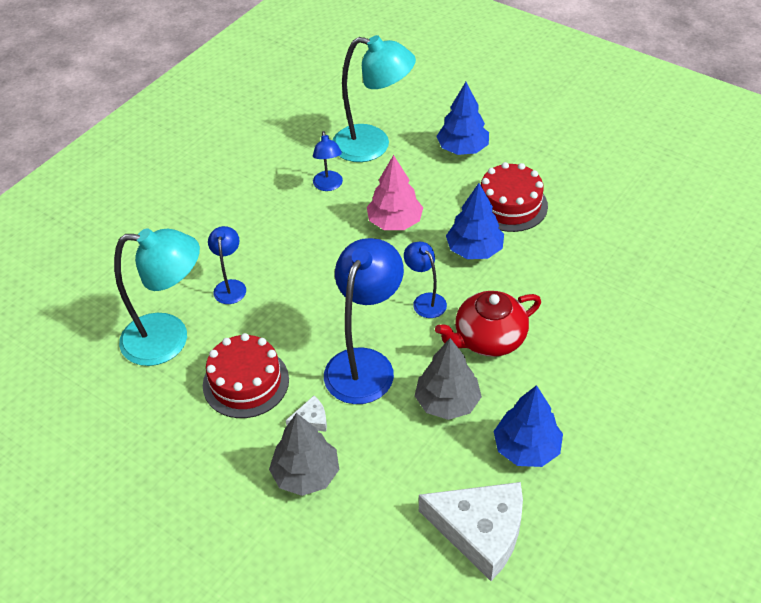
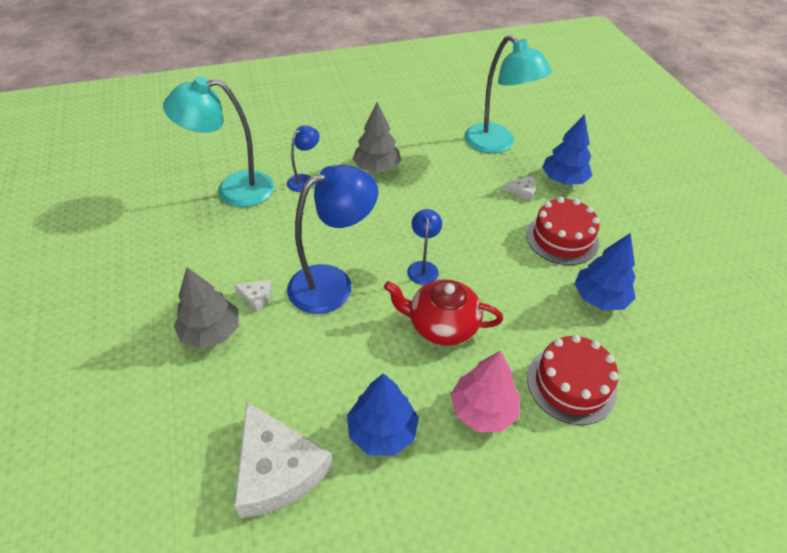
camera: 35 degrees right, 0 degrees up
(169, 339) = (233, 190): turquoise lamp -> turquoise lamp turned 135 degrees clockwise
(246, 382) = (245, 245): red cake -> red cake (571, 384)
(328, 186) = (437, 153): blue lamp -> none
(395, 222) = (458, 201): pink tree -> pink tree (483, 410)
(439, 180) = (522, 191): none -> white cheese
(447, 402) = (360, 351): grey tree -> grey tree (377, 168)
(474, 250) = (499, 254): blue tree -> blue tree (600, 298)

